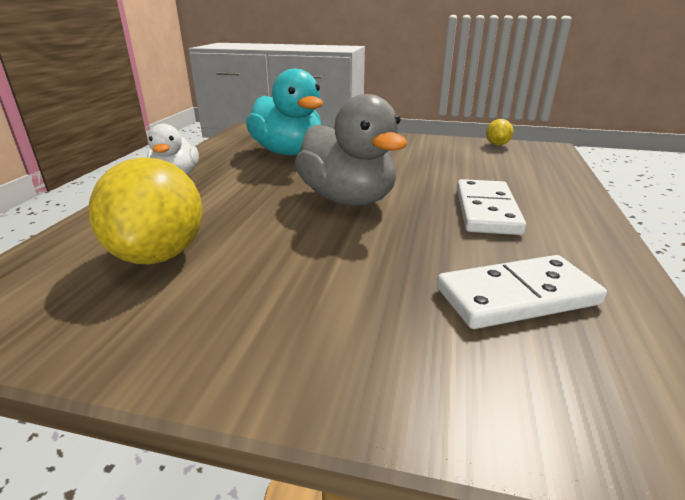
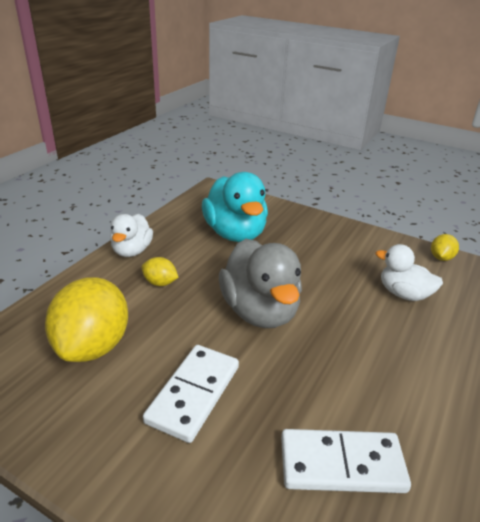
camera: 15 degrees right, 5 degrees up
(222, 195) = (160, 283): none -> yellow lemon
(482, 169) = (404, 294): none -> white duck
(486, 210) = (374, 354): white domino -> white domino (193, 394)

